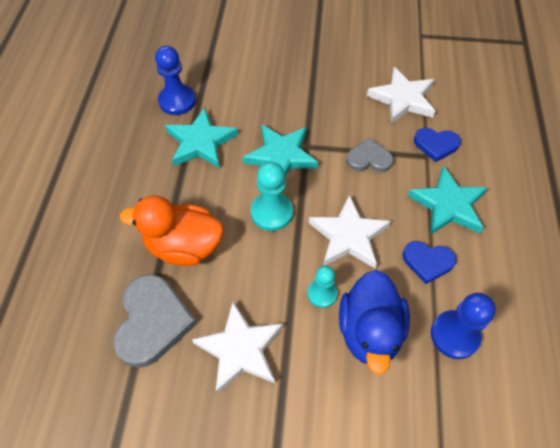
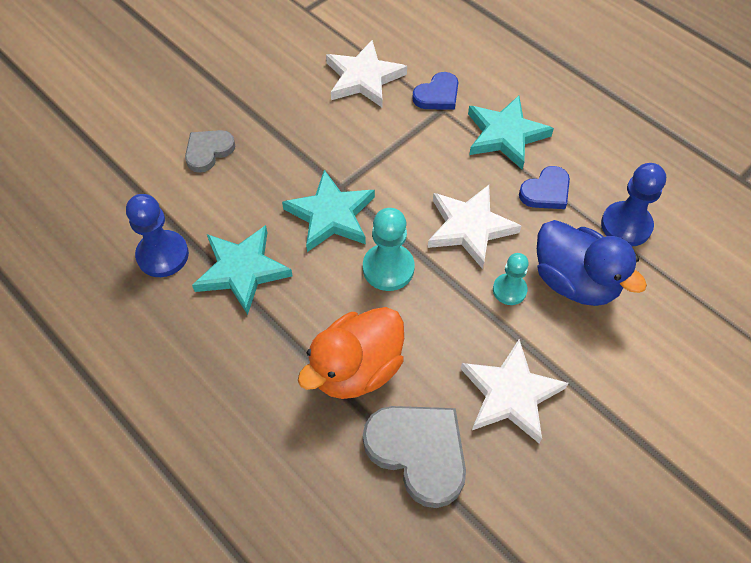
camera: 50 degrees left, 0 degrees up
(369, 159) = (403, 152): grey heart -> grey heart (208, 151)

